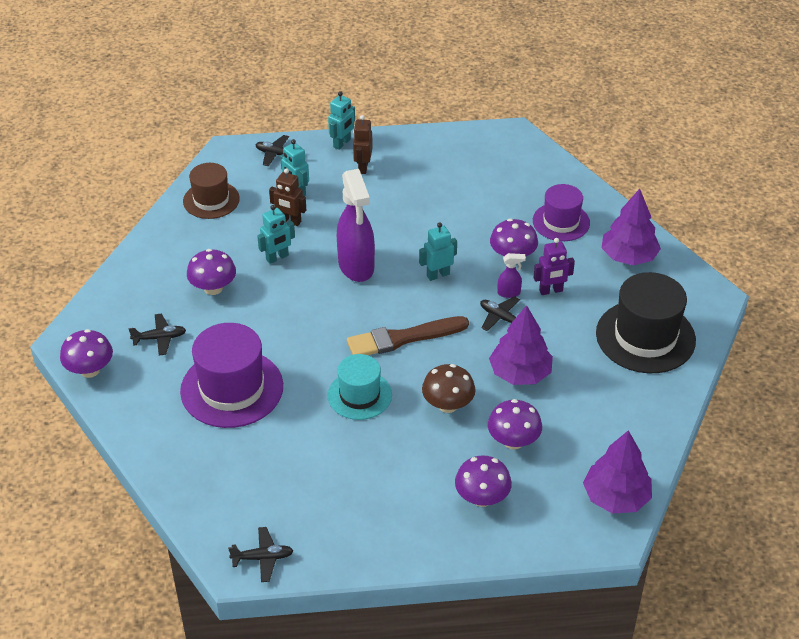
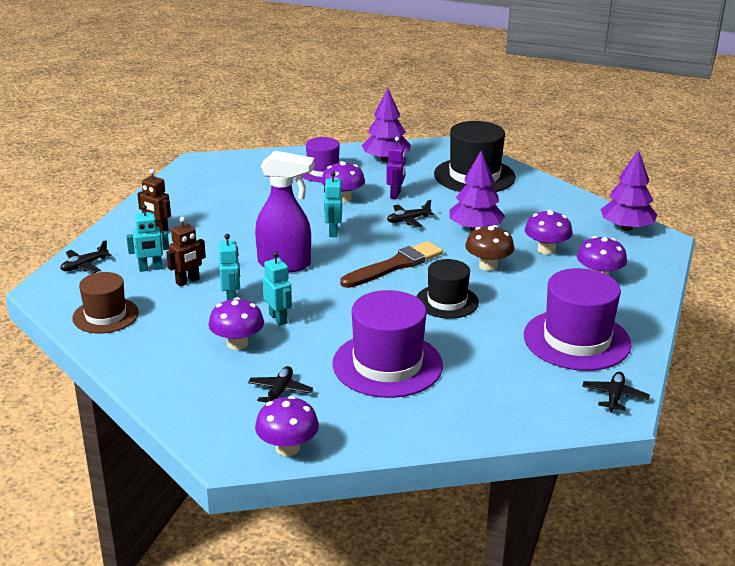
camera: 65 degrees left, 15 degrees down
(342, 143) = (112, 231): turquoise robot -> turquoise robot (278, 318)
(346, 508) = (576, 340): none -> purple hat
(359, 395) = (447, 301): turquoise hat -> black hat
(403, 338) = (395, 265): brown brush -> brown brush turned 135 degrees counterclockwise
(509, 293) = (382, 210): purple spray bottle -> none

